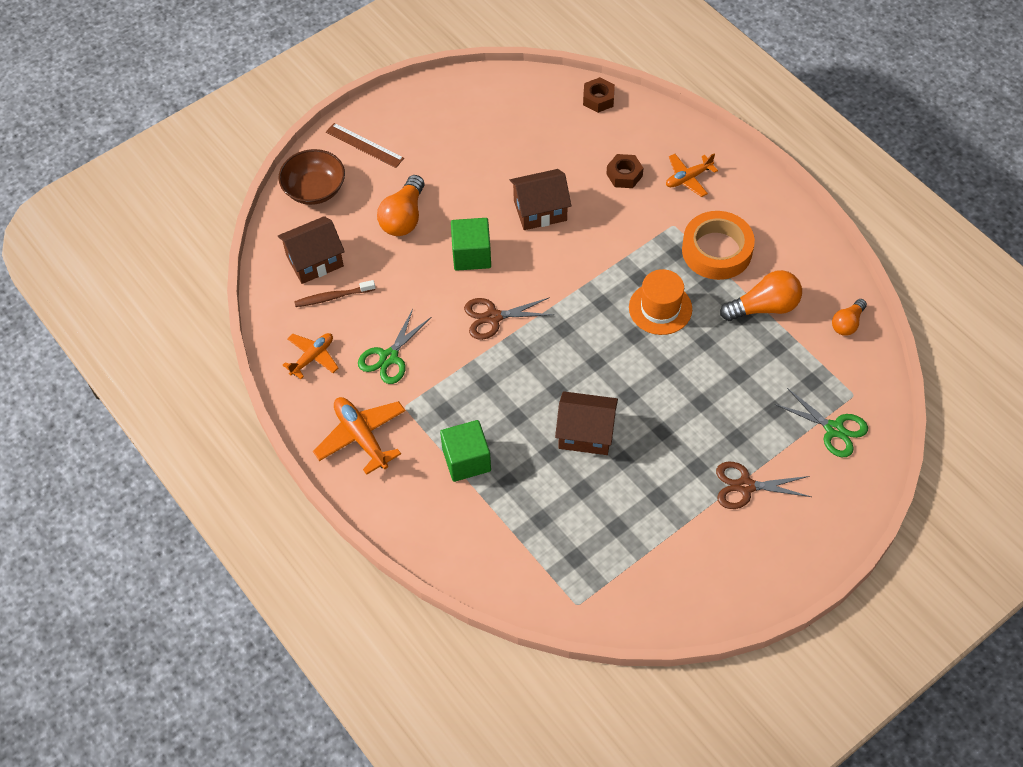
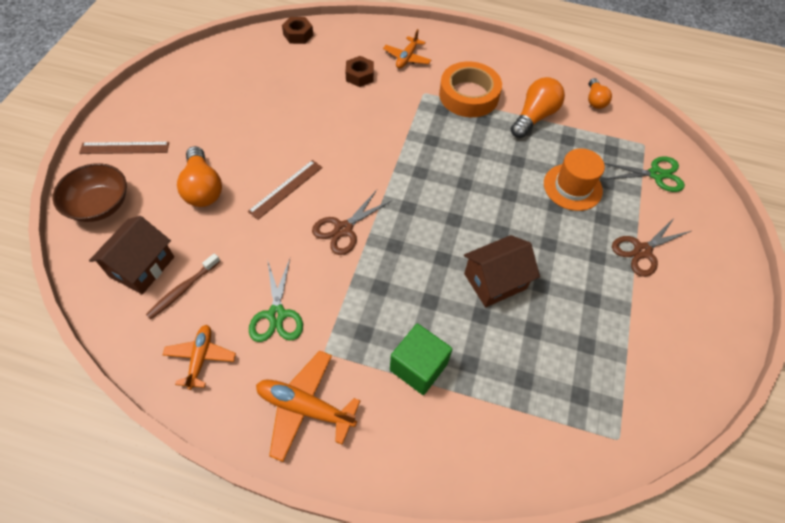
camera: 40 degrees left, 0 degrees up
(471, 255) = (286, 189): green cube -> brown ruler
(540, 210) = (316, 129): brown house -> none
(660, 308) = (465, 154): orange hat -> orange hat (572, 187)

